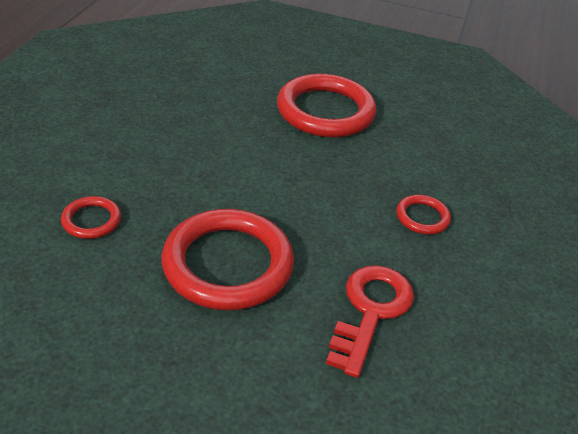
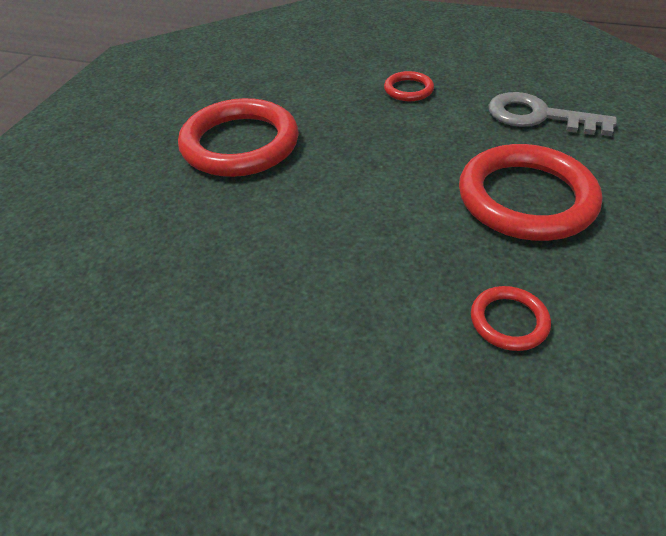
camera: 85 degrees left, 5 degrees up
(370, 311) = (538, 116): red key -> grey key

